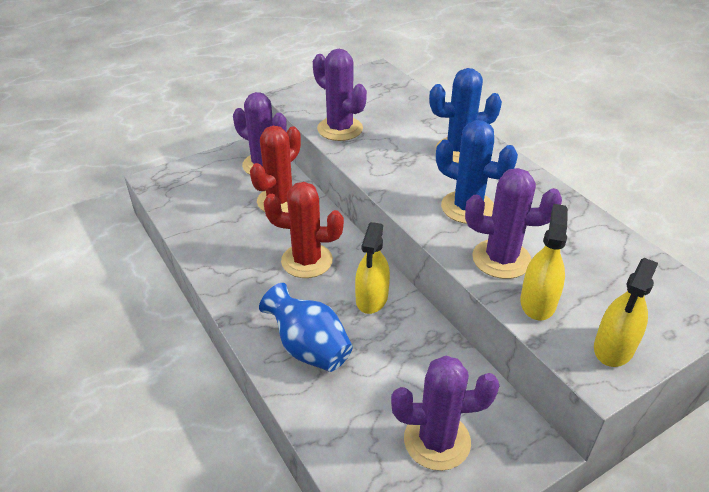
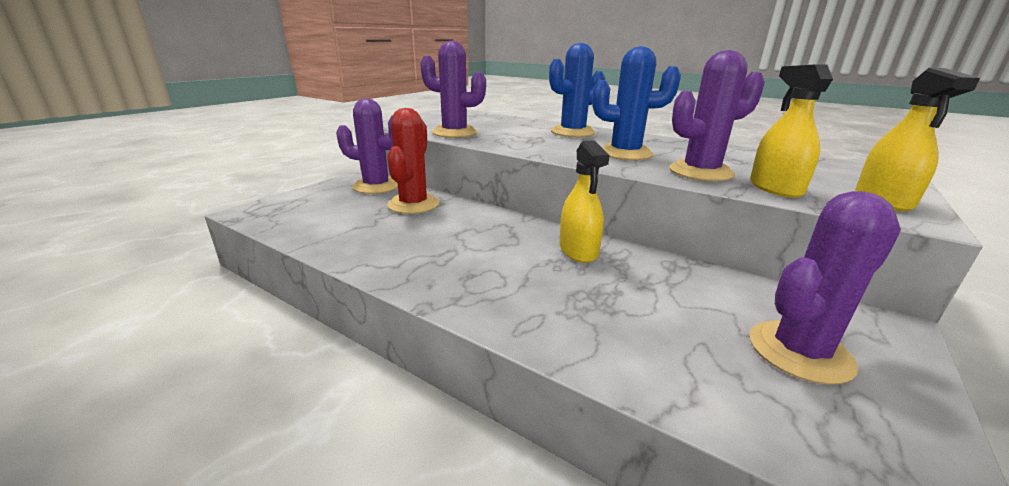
camera: 25 degrees left, 15 degrees down
(307, 261) = (481, 238): red cactus -> none
(309, 348) = (557, 306): blue vase -> none

